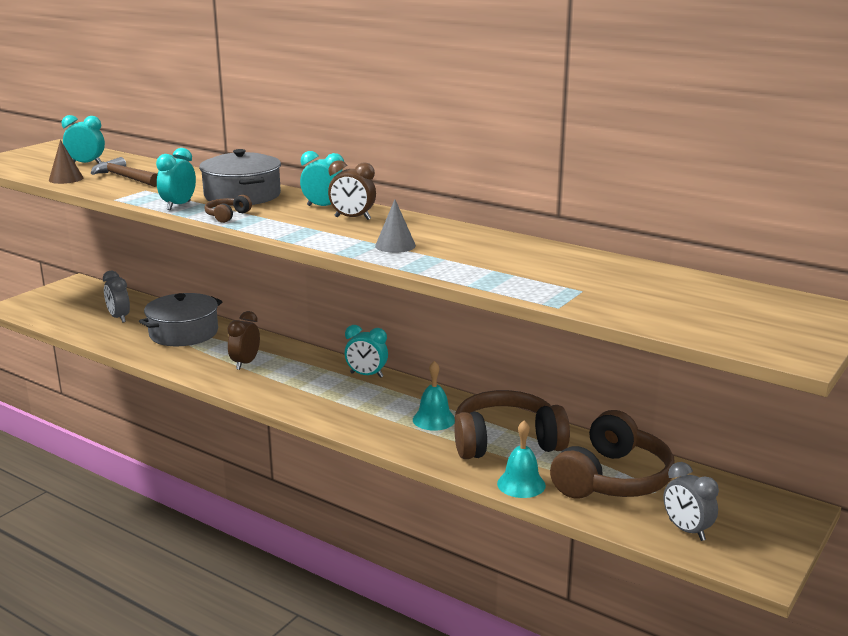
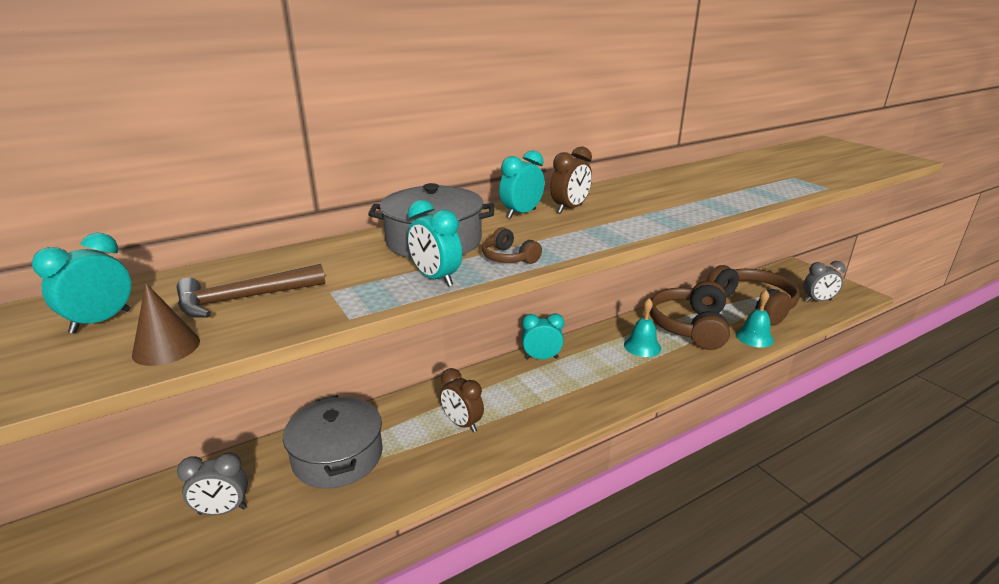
camera: 65 degrees left, 5 degrees up
(366, 375) = (541, 358): turquoise clock -> turquoise clock turned 135 degrees counterclockwise
(395, 245) = (664, 207): grey cone -> none

